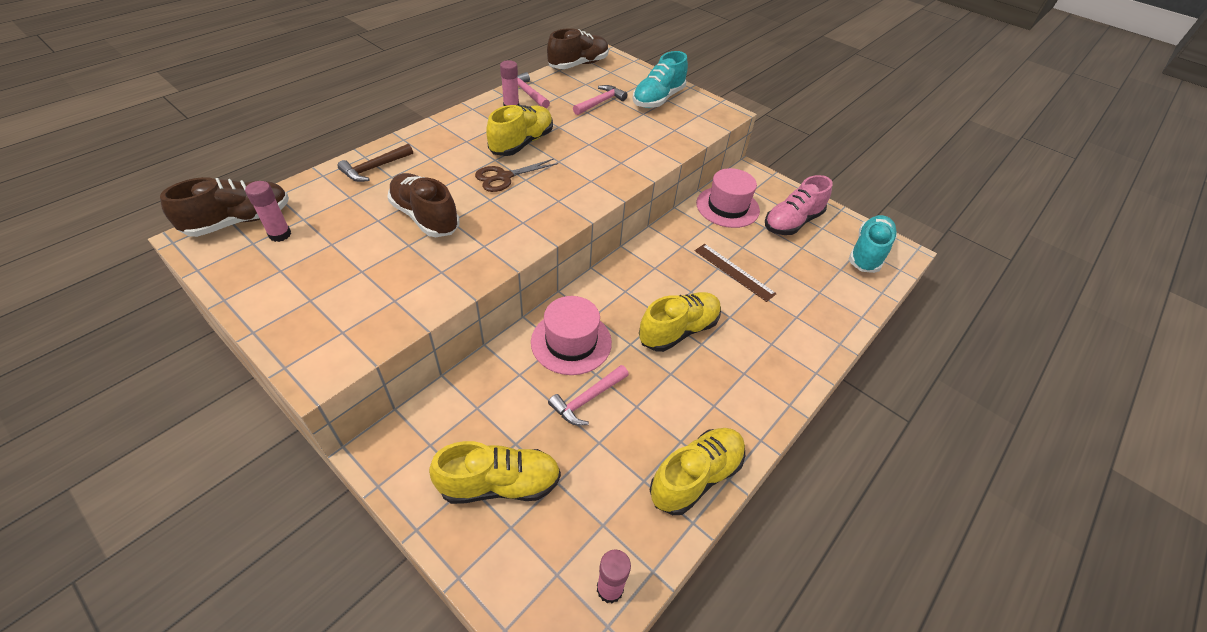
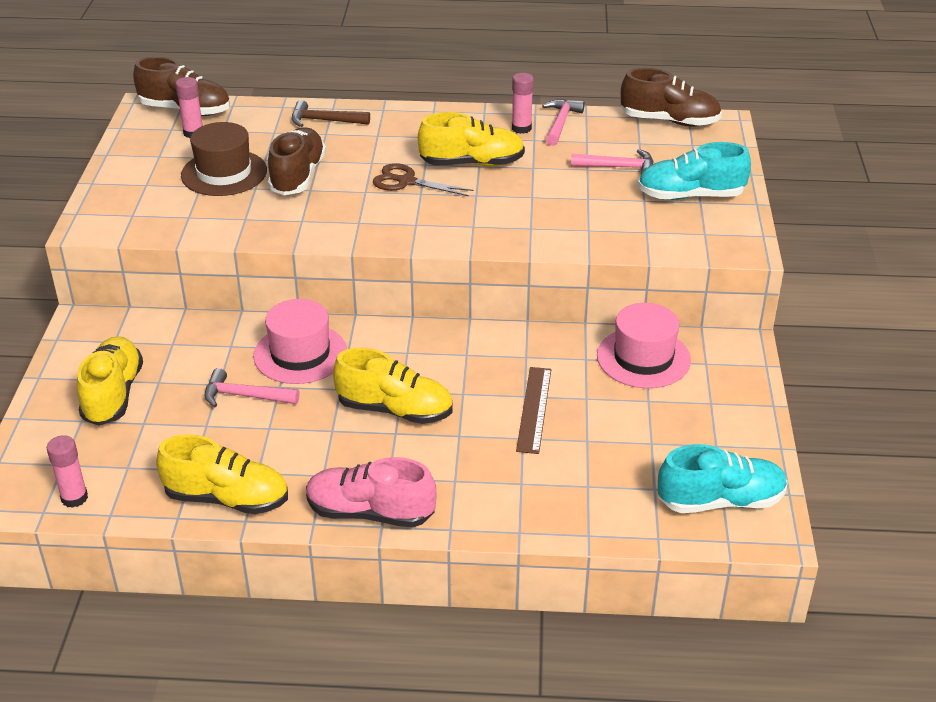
camera: 55 degrees right, 10 degrees down
(363, 249) = (224, 173): none -> brown hat
(500, 484) = (113, 394): yellow shoe -> yellow shoe turned 135 degrees counterclockwise
(792, 222) = (690, 417): pink shoe -> pink shoe (370, 513)

